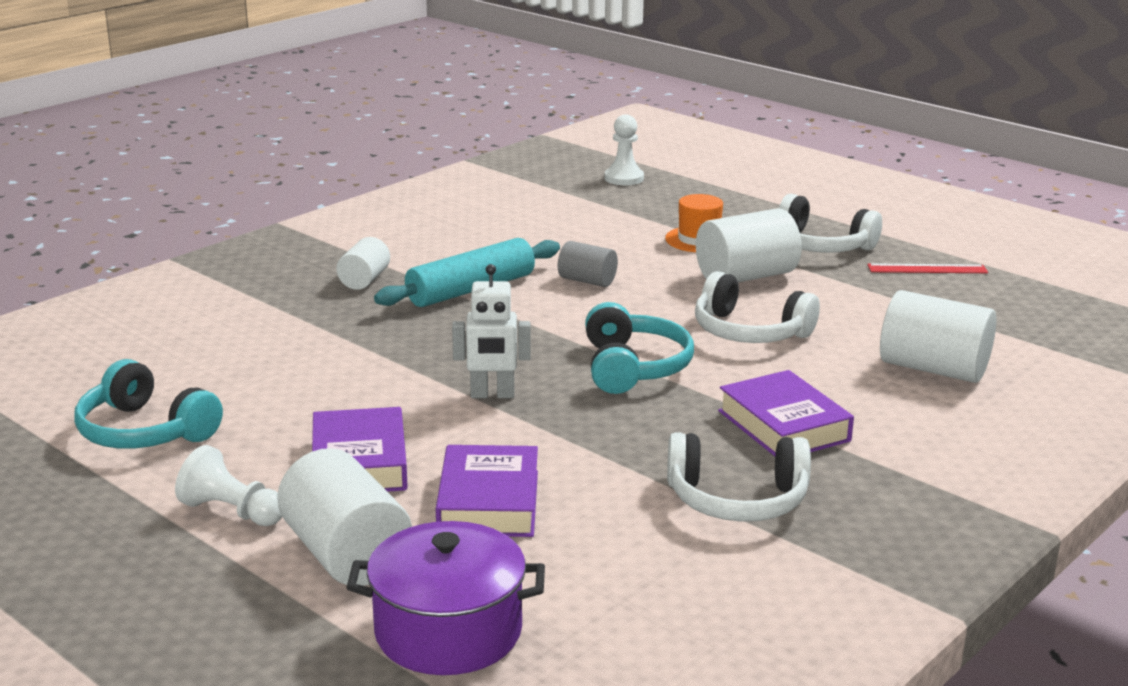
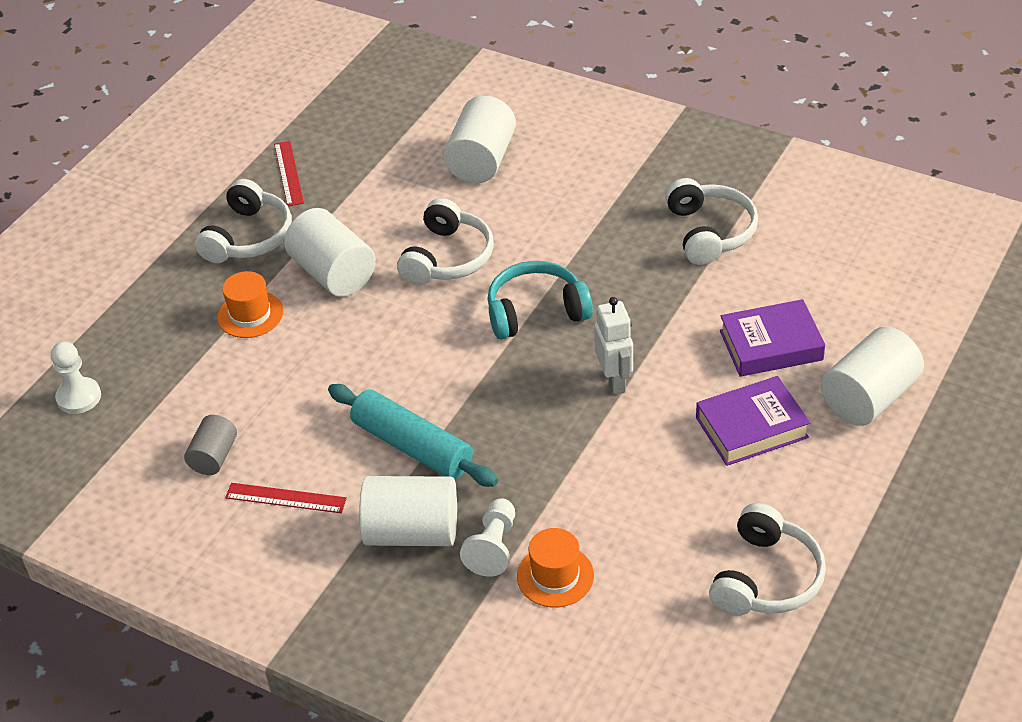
camera: 100 degrees left, 20 degrees up
(144, 431) = (766, 578): turquoise headphones -> white headphones
(232, 512) = (850, 476): white pawn -> white pawn (493, 547)
(254, 331) = (555, 576): none -> orange hat
(364, 280) = (412, 532): white cylinder -> white cylinder, size x1.74
(447, 238) = (285, 498): none -> red ruler
(448, 631) = (919, 328): purple pot -> none
(587, 281) = (370, 371): grey cylinder -> grey cylinder (214, 457)
(784, 426) = (599, 223): purple book -> none

